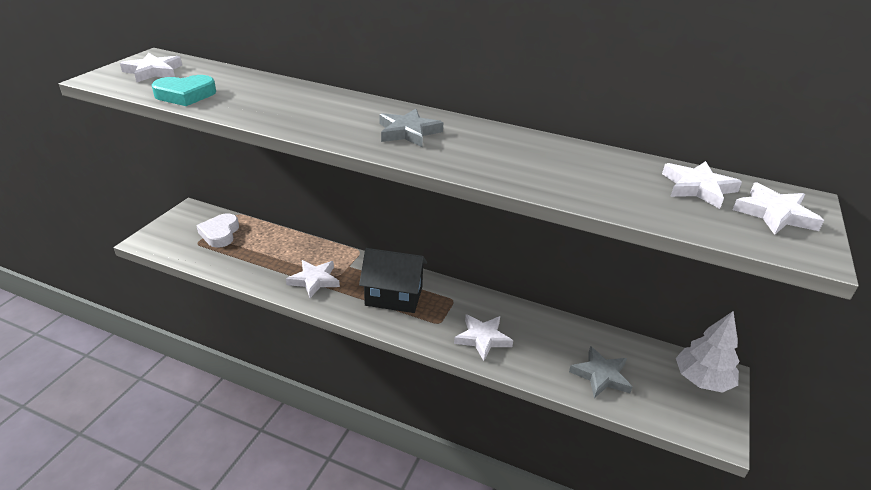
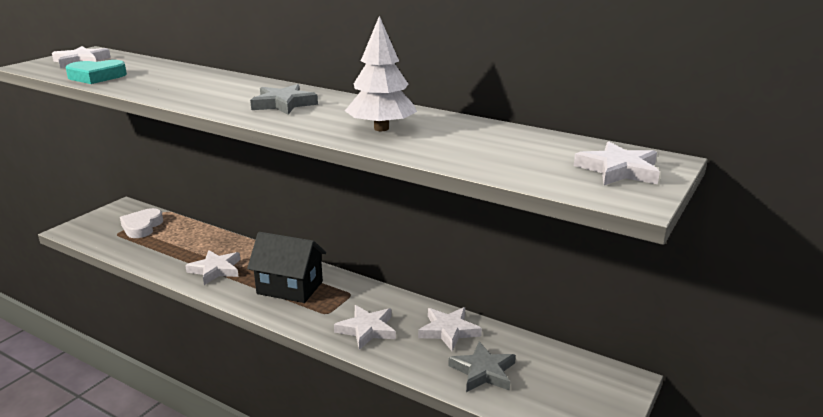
camera: 10 degrees right, 10 degrees down
(698, 188) = (550, 149): white star -> white star (448, 331)
(702, 380) = (599, 383): white tree -> white tree (381, 128)

